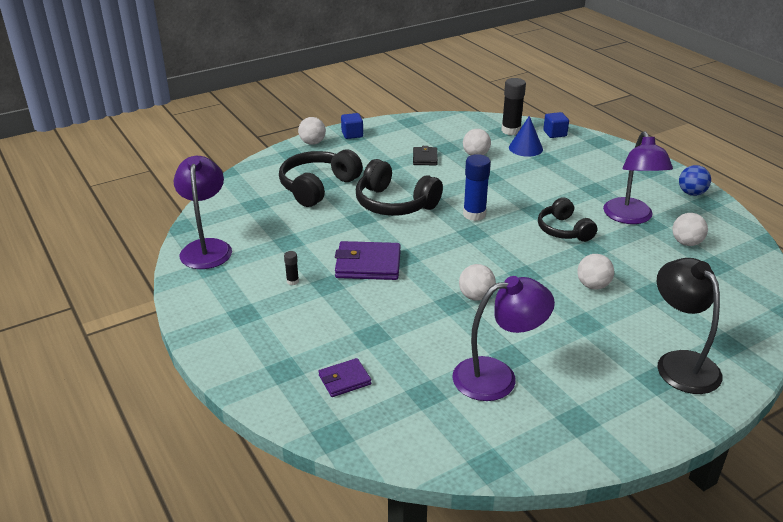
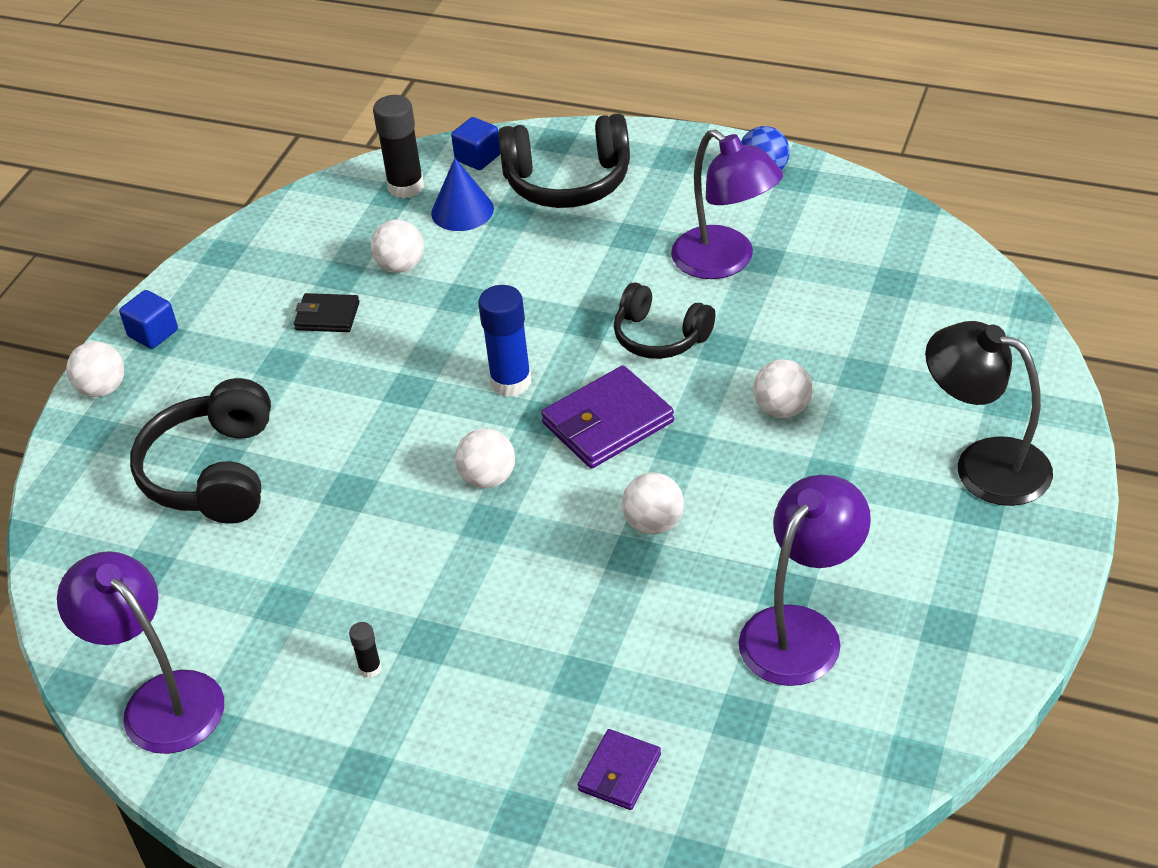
camera: 35 degrees left, 10 degrees up
(368, 264) = (450, 567): purple wallet -> purple wallet (607, 422)
(394, 204) = (372, 432): black headphones -> black headphones (568, 182)
(425, 158) = (327, 316): black wallet -> black wallet turned 45 degrees counterclockwise
(686, 243) = (830, 265): white ball -> white ball (488, 478)

